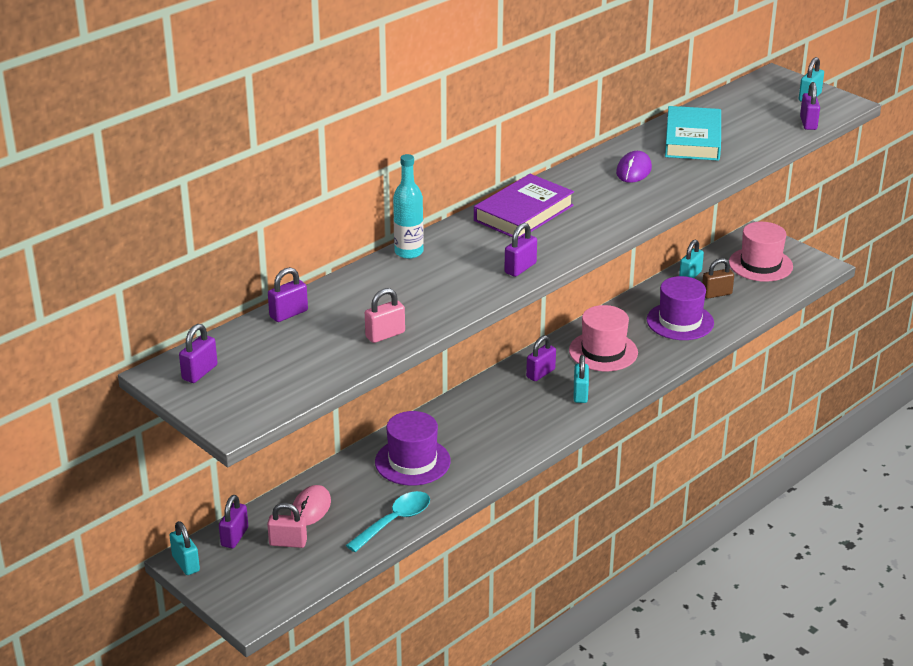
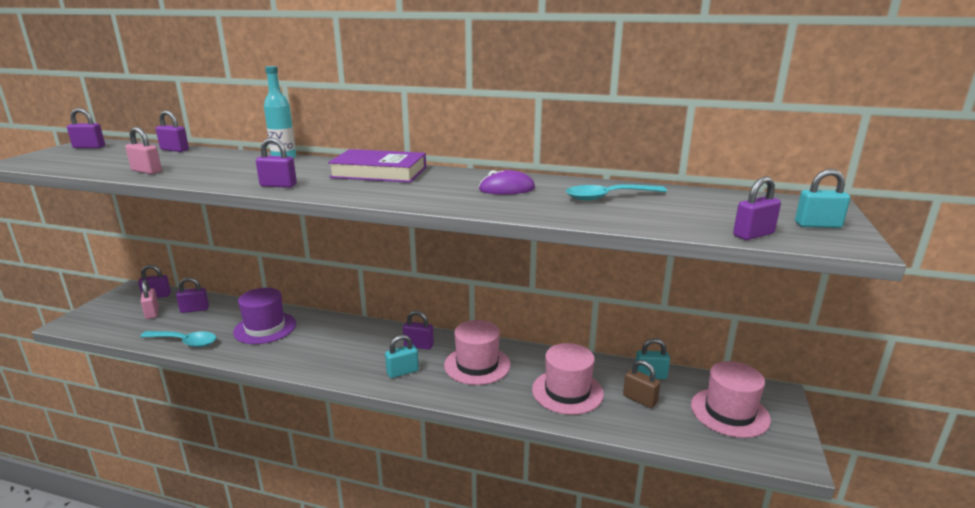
camera: 60 degrees right, 10 degrees down
(186, 563) = (126, 290): turquoise padlock -> none
(311, 508) = (194, 309): pink mouse -> purple padlock
(680, 321) = (567, 391): purple hat -> pink hat
(693, 139) = (608, 197): turquoise book -> turquoise spoon

